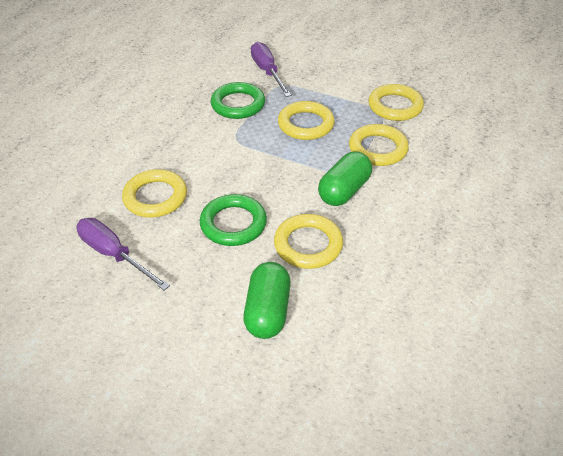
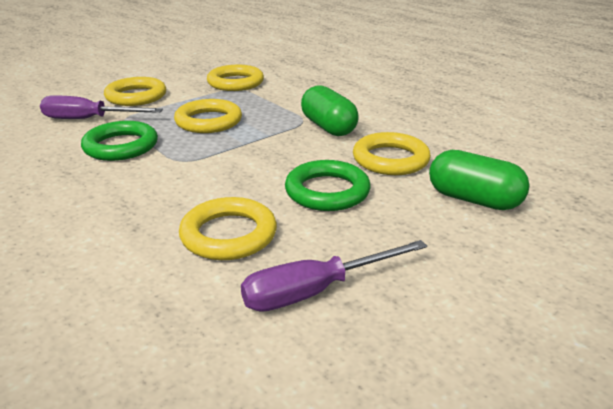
camera: 65 degrees left, 15 degrees down
(377, 149) = (285, 102): yellow ring -> yellow ring (136, 96)

